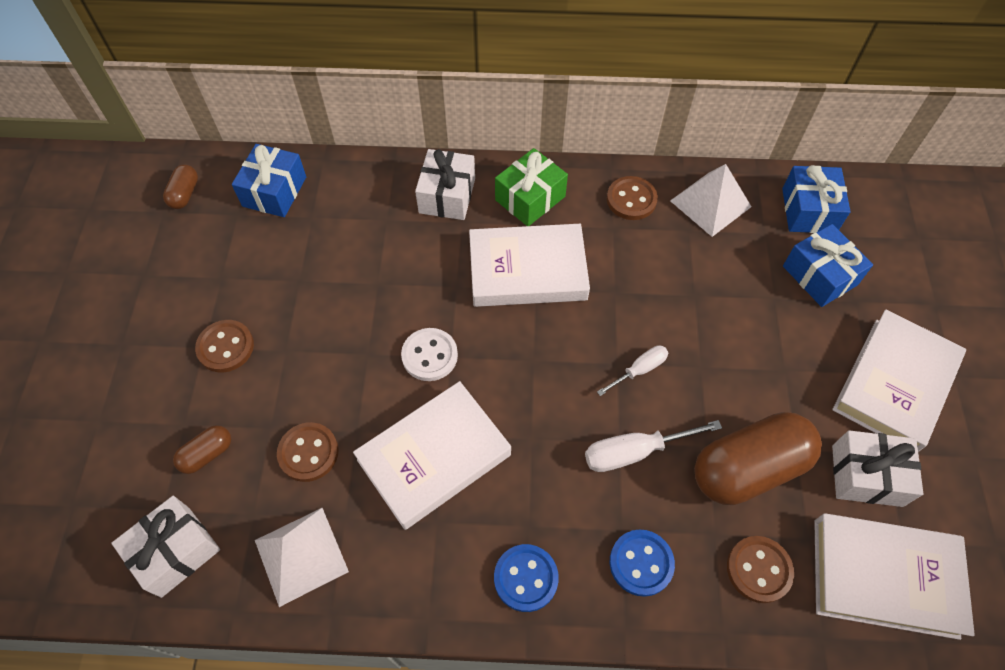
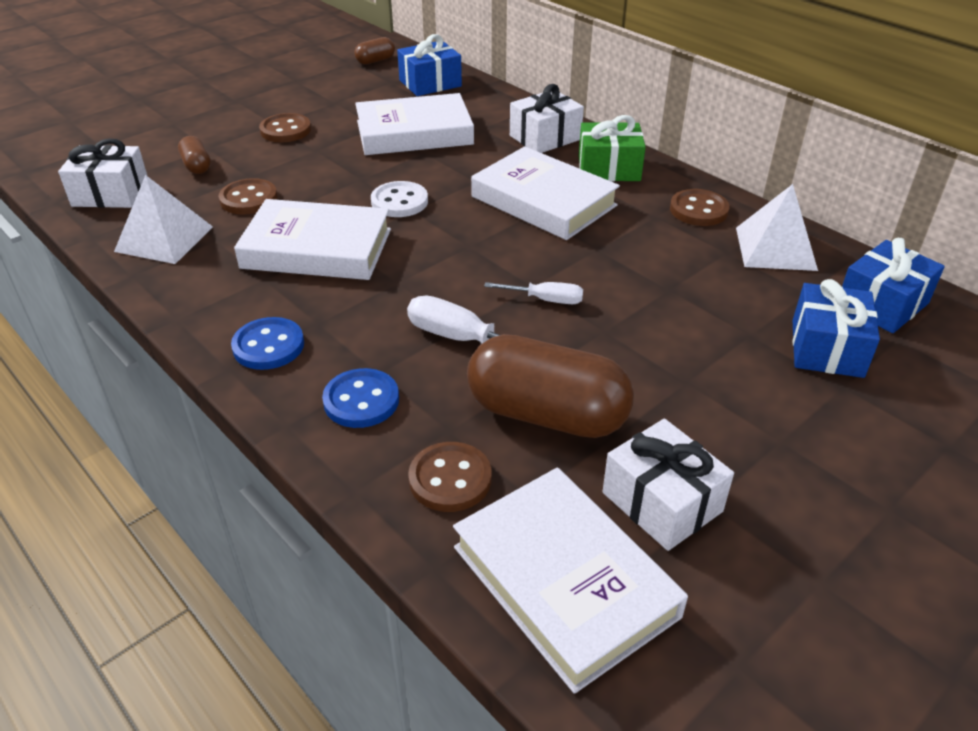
camera: 45 degrees right, 20 degrees down
(207, 454) = (197, 166): brown capsule -> brown capsule turned 60 degrees clockwise
(894, 384) = (799, 466): white book -> white book (414, 133)

